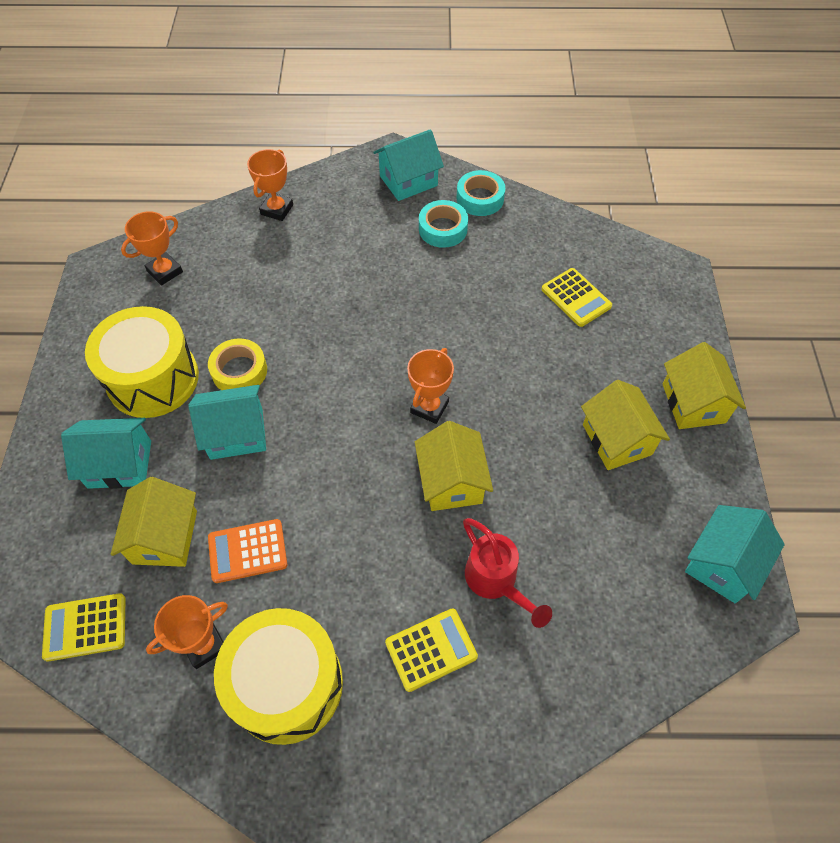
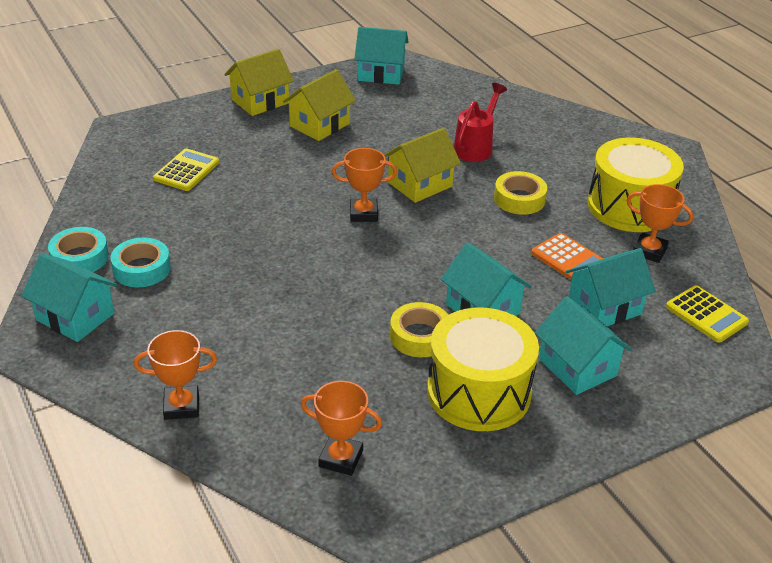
camera: 120 degrees left, 20 degrees down
(165, 537) = (604, 307): yellow house -> turquoise house
(371, 567) = (519, 199): none -> yellow tape
(431, 649) = (545, 159): yellow calculator -> none

